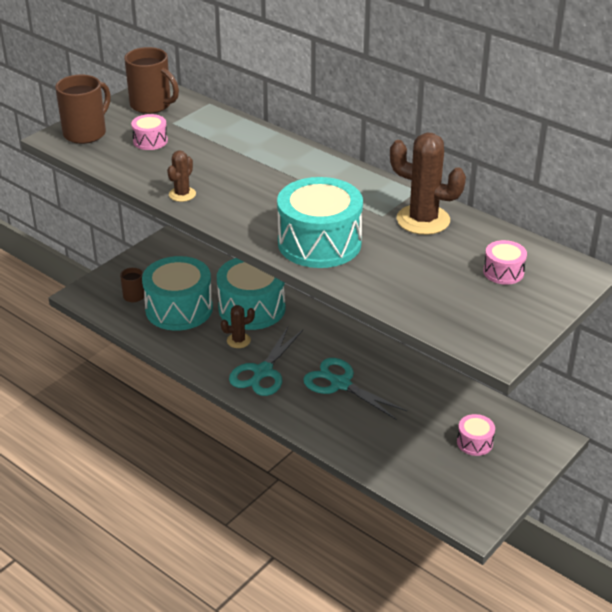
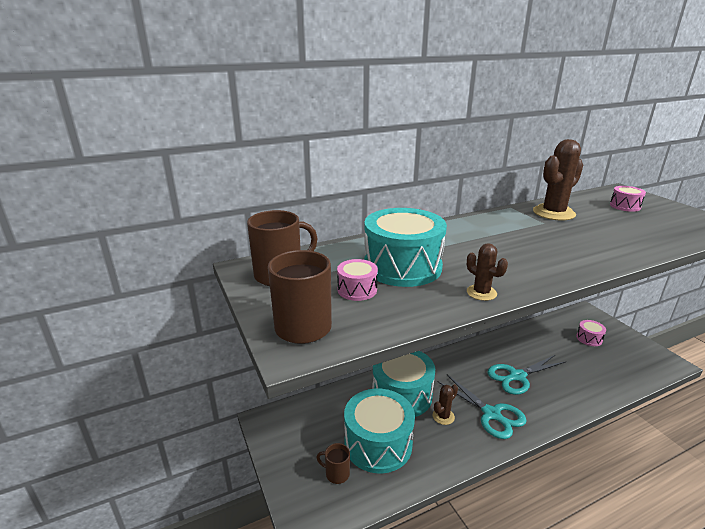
camera: 65 degrees left, 10 degrees down
(238, 340) = (443, 416): brown cactus -> brown cactus turned 45 degrees clockwise
(319, 243) = (585, 250): turquoise drum -> turquoise drum (402, 266)

